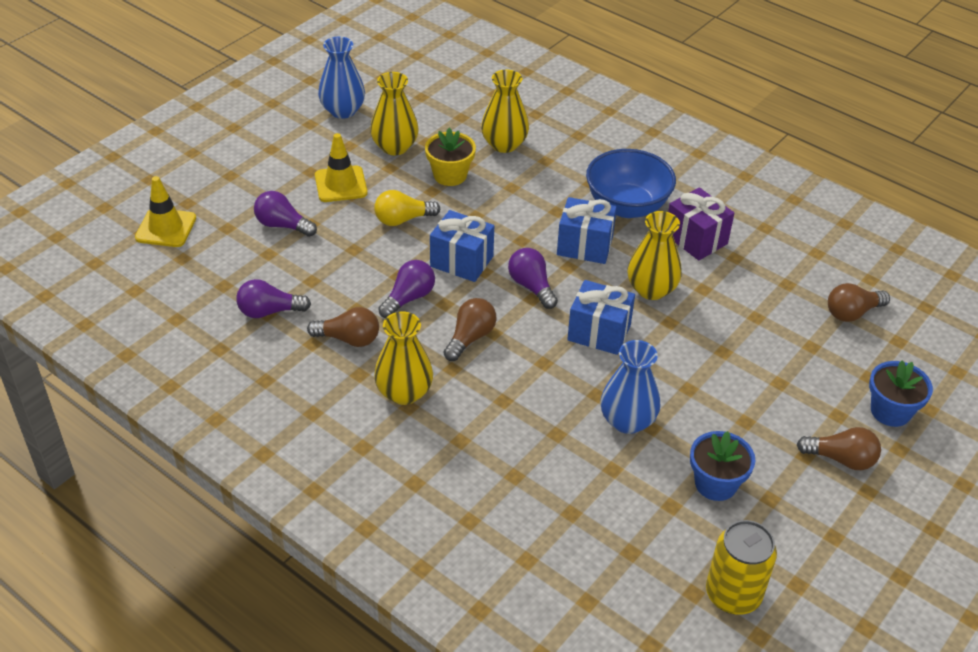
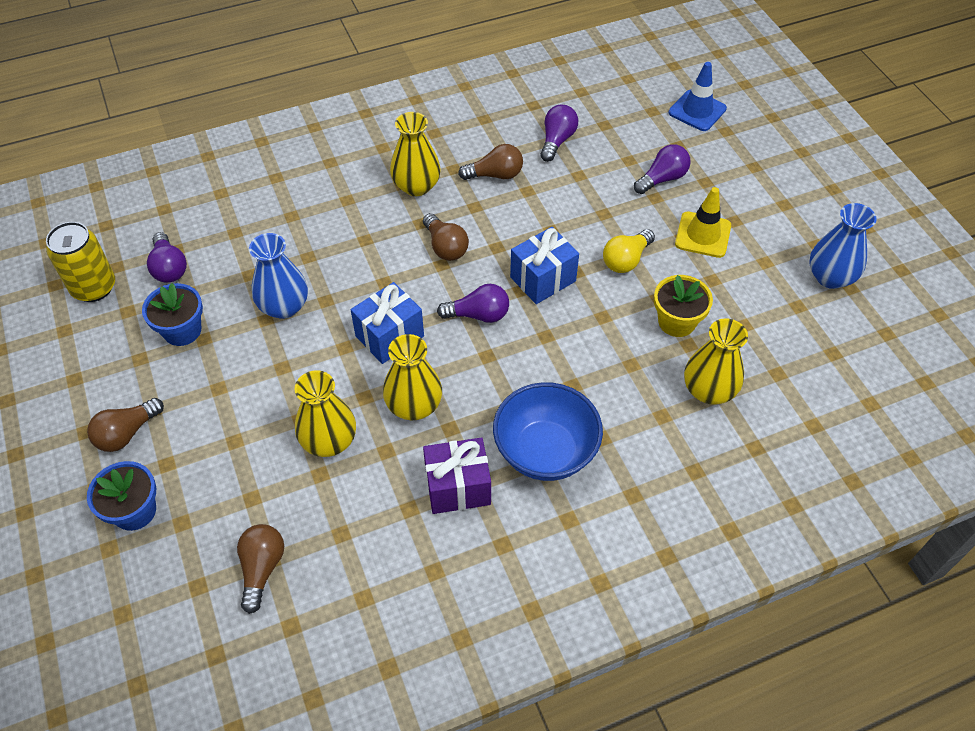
camera: 120 degrees right, 10 degrees up
(166, 228) = (697, 111): yellow traffic cone -> blue traffic cone
(349, 339) = (495, 175): brown light bulb -> brown light bulb turned 135 degrees counterclockwise
(395, 147) = (746, 296): yellow vase -> yellow vase (329, 441)
(402, 219) = (626, 260): yellow light bulb -> yellow light bulb turned 150 degrees counterclockwise
(409, 298) = (518, 226): purple light bulb -> purple light bulb (169, 268)
(584, 246) = (507, 382): blue gift -> none

